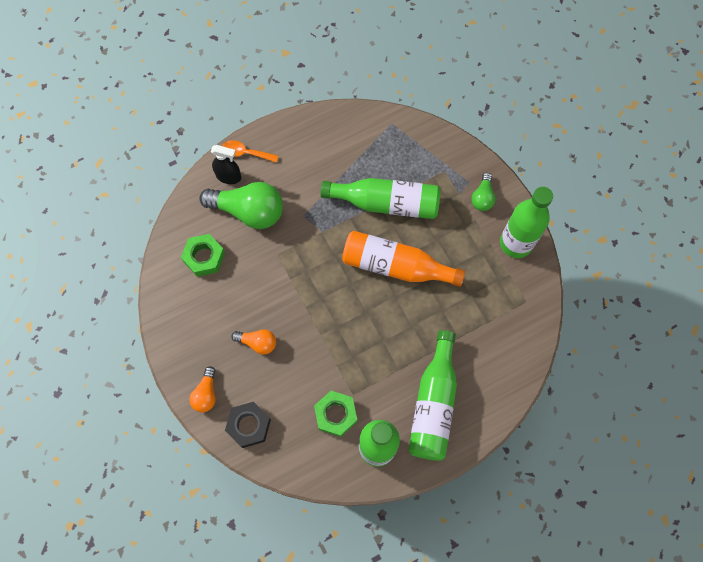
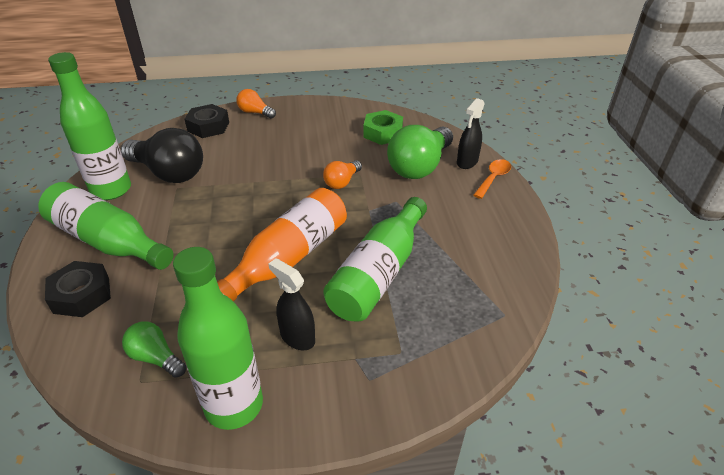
camera: 110 degrees right, 30 degrees down
(257, 343) = (277, 145): orange light bulb -> orange light bulb (342, 182)
(335, 414) = (168, 173): green nut -> black light bulb
(459, 231) = (297, 337): none -> black spray bottle
(482, 197) = (334, 388): green light bulb -> green light bulb (156, 357)
(486, 383) = (81, 295): none -> black nut

